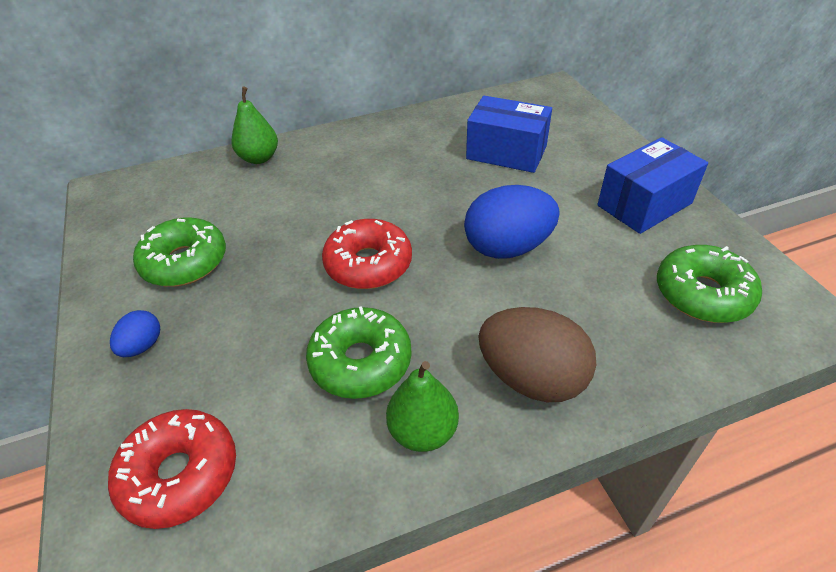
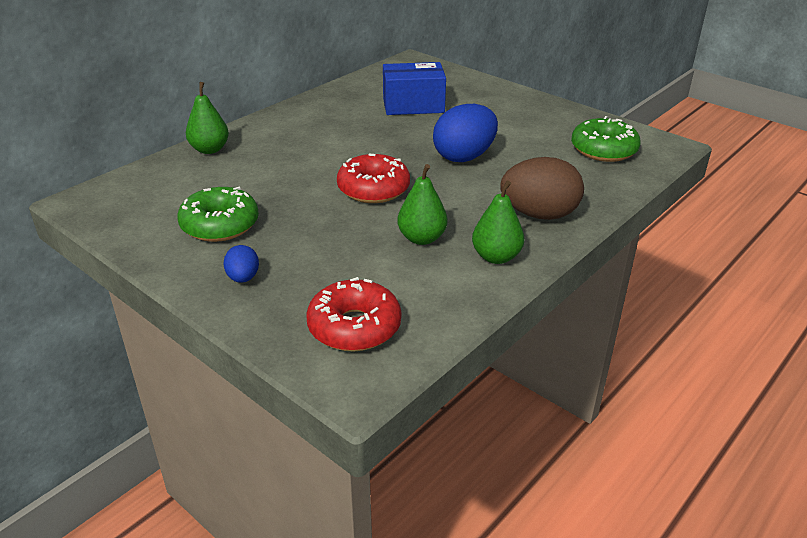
camera: 30 degrees left, 10 degrees down
(360, 362) = (422, 238): green donut -> green pear
(644, 204) = (533, 114): blue box -> none

